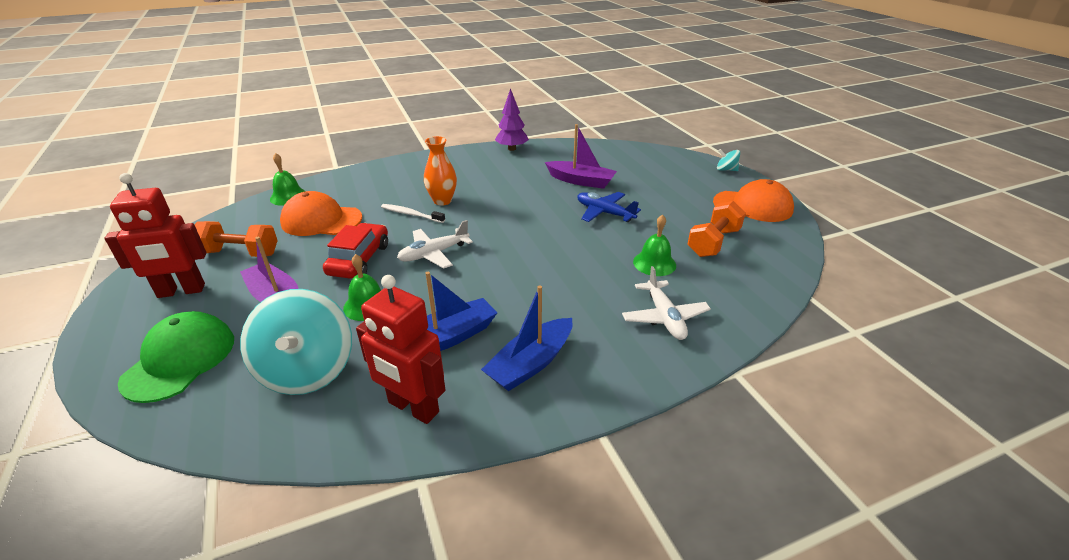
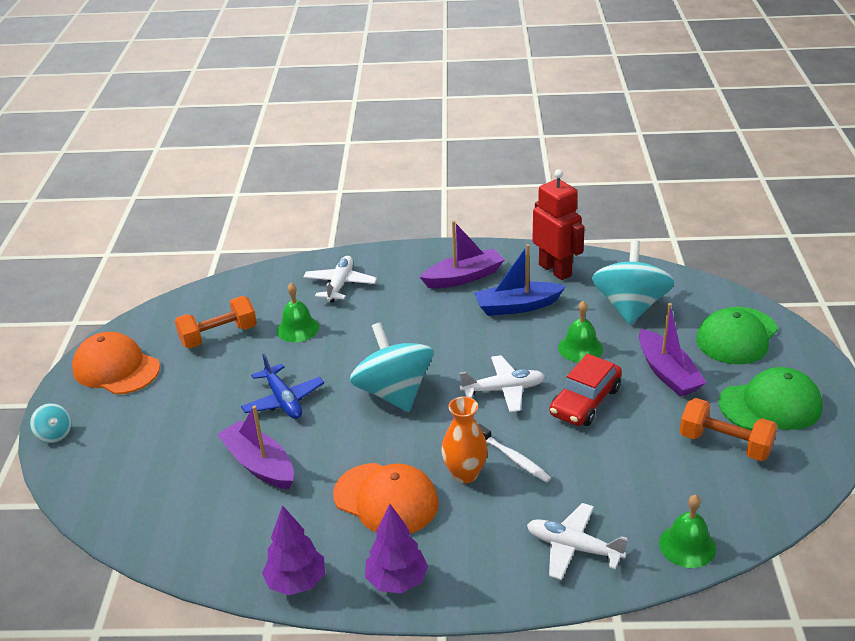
camera: 155 degrees left, 0 degrees up
(181, 291) = (770, 405): red robot -> green cap
(321, 220) = (632, 477): orange cap -> orange cap (386, 499)
(362, 184) = (573, 548): none -> white plane
(459, 157) = (397, 581): none -> purple tree
(525, 234) = (394, 393): none -> turquoise spinning top
(530, 363) = (464, 277): blue boat -> purple boat

